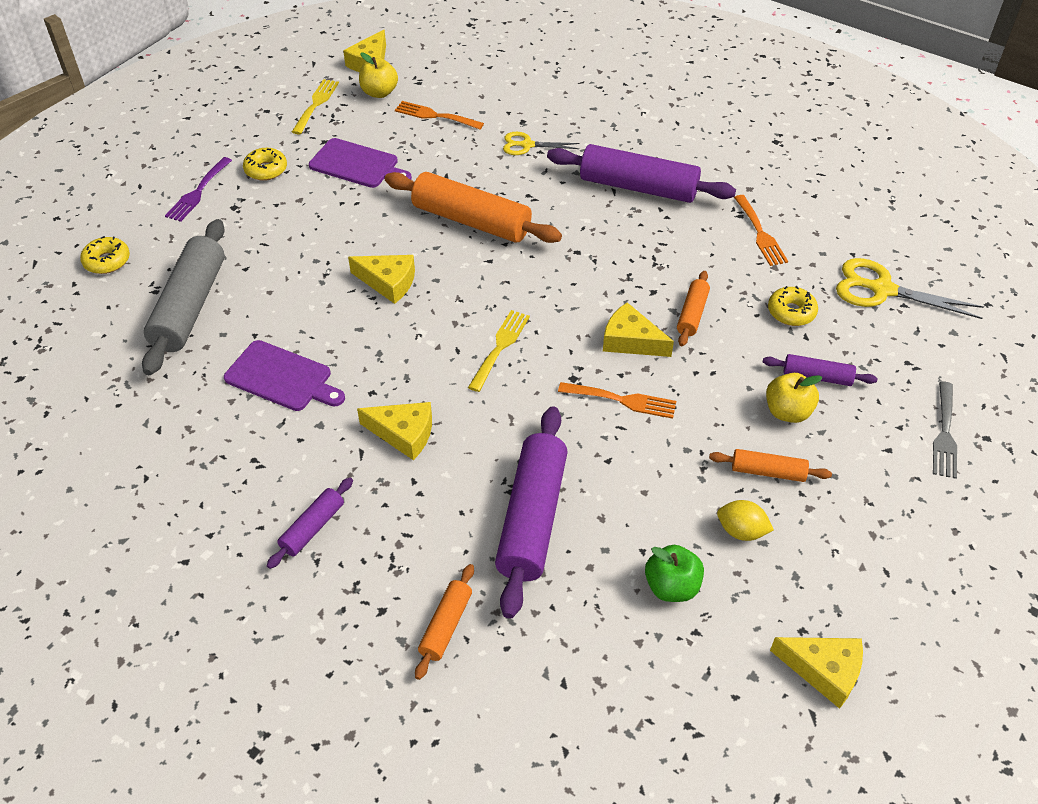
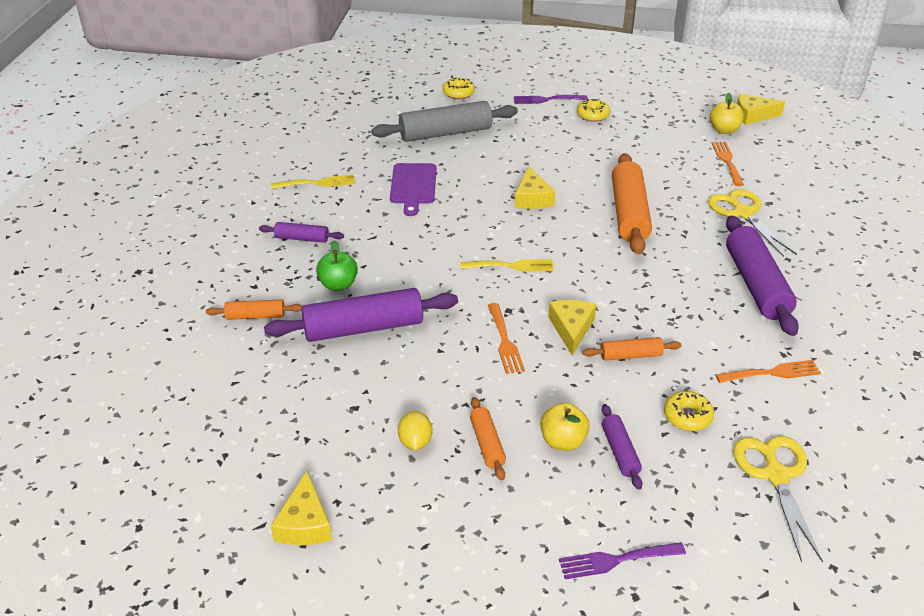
camera: 65 degrees right, 10 degrees down
(316, 104) = (680, 110): yellow fork -> yellow fork (317, 183)
(357, 165) = (636, 147): purple cutting board -> none
(404, 434) = (400, 249): yellow cheese -> none
(527, 145) = (743, 213): yellow scissors -> yellow scissors, size x1.64
(671, 586) = (341, 415): green apple -> green apple (338, 285)
(760, 233) = (772, 373): orange fork -> orange fork turned 150 degrees counterclockwise
(944, 434) = (616, 560): grey fork -> purple fork

